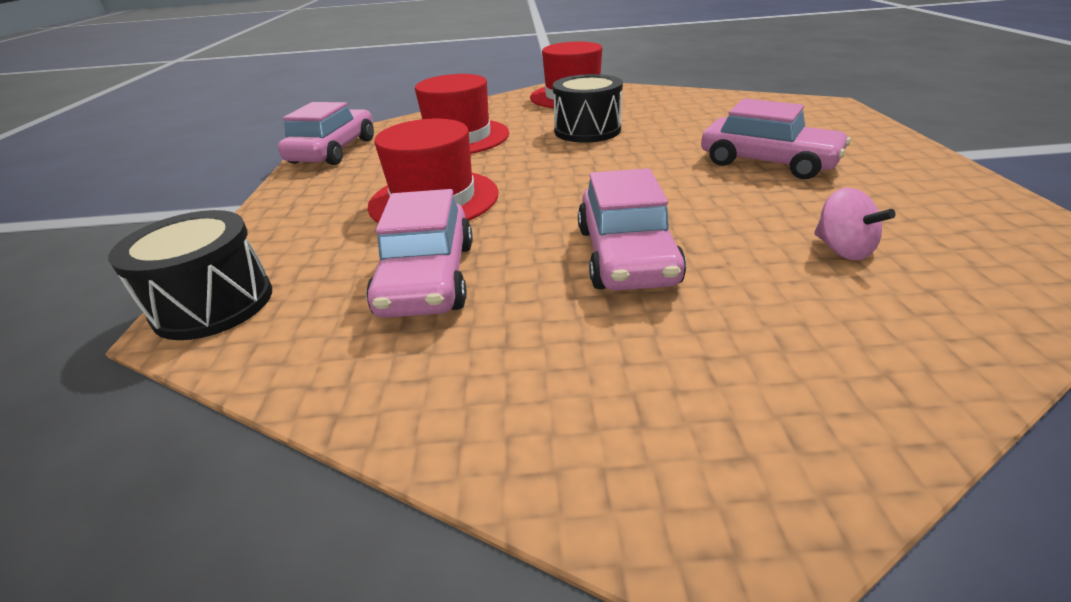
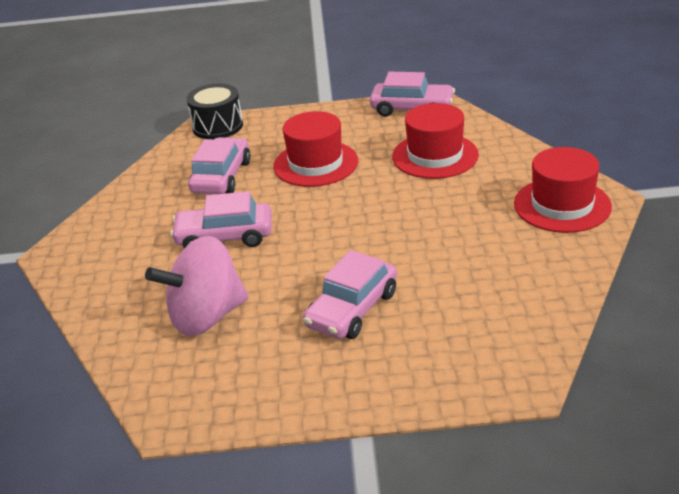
camera: 90 degrees right, 0 degrees up
(427, 278) = (221, 177): pink car -> pink car turned 105 degrees clockwise
(587, 130) = (445, 217): black drum -> none
(842, 249) = (206, 316): pink spinning top -> pink spinning top, size x2.18

